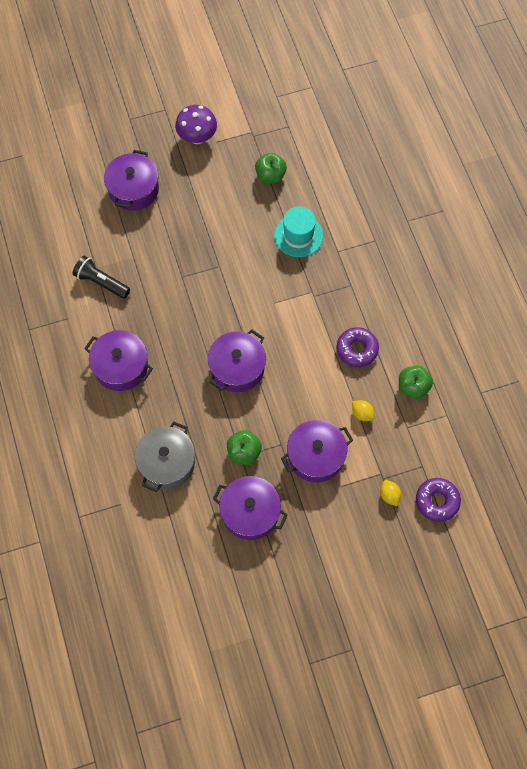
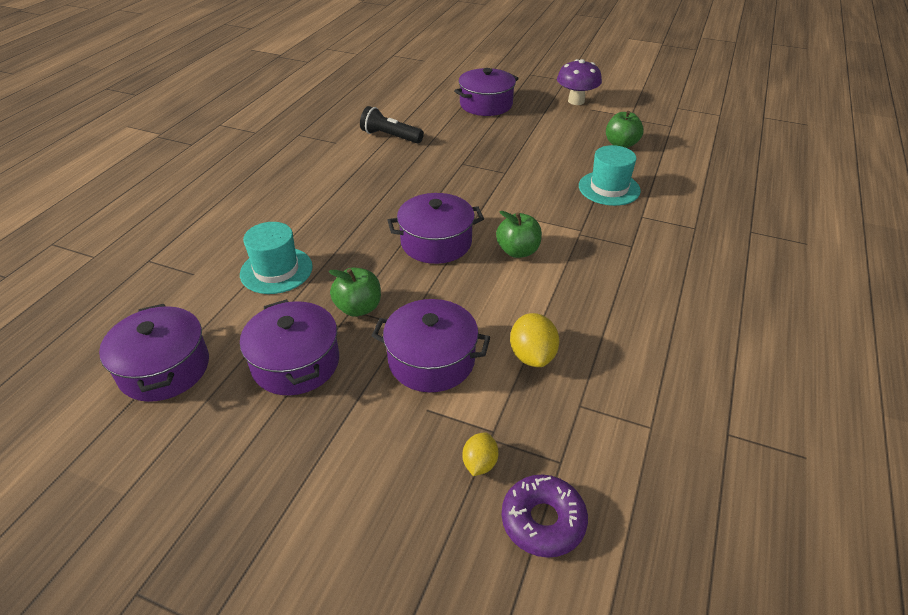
camera: 40 degrees right, 25 degrees down
(101, 282) = (390, 136): black flashlight -> black flashlight turned 45 degrees counterclockwise
(121, 366) = (334, 188): purple pot -> purple pot (164, 368)
(167, 463) = (276, 270): grey pot -> turquoise hat
(357, 349) = (586, 297): purple donut -> none
(362, 414) = (532, 356): yellow lemon -> yellow lemon, size x1.57
(413, 387) = (627, 370): green apple -> green apple (518, 251)

